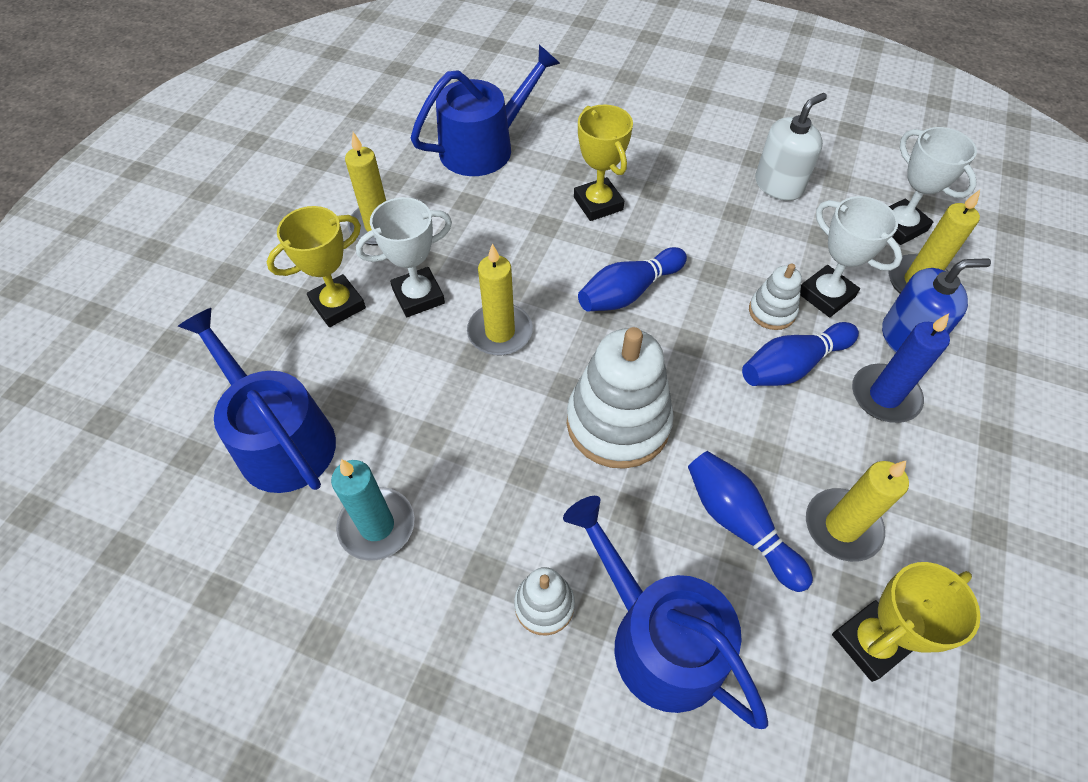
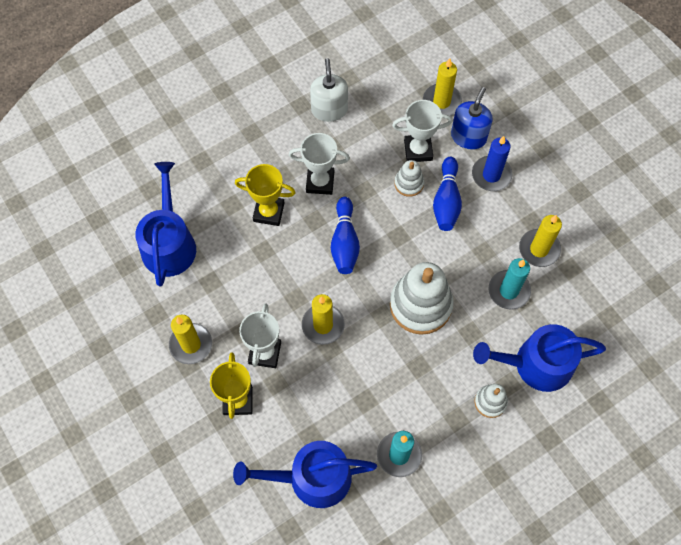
camera: 55 degrees left, 10 degrees up
(739, 524) = (509, 291): blue bowling pin -> turquoise candle
(870, 642) = (592, 281): yellow trophy -> none
(899, 226) = (402, 77): white trophy -> white trophy (320, 182)

